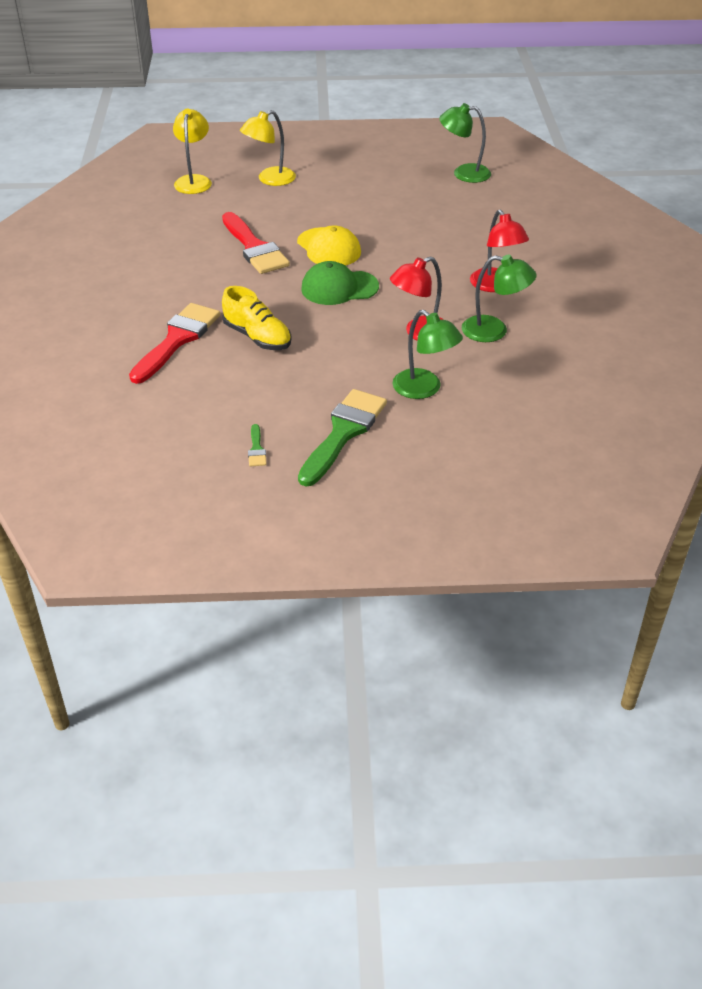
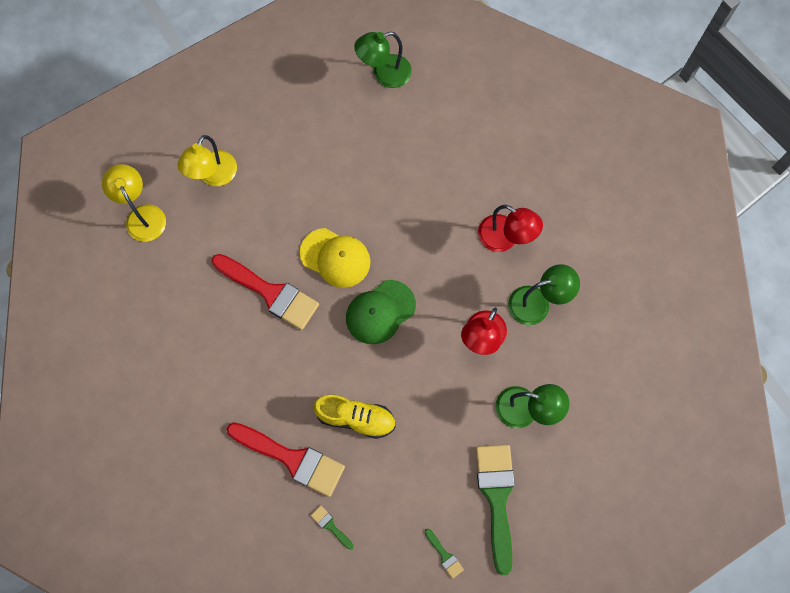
camera: 30 degrees left, 30 degrees up
(169, 390) = (330, 526): none -> green brush
(177, 340) = (292, 459): red brush -> red brush turned 120 degrees clockwise

